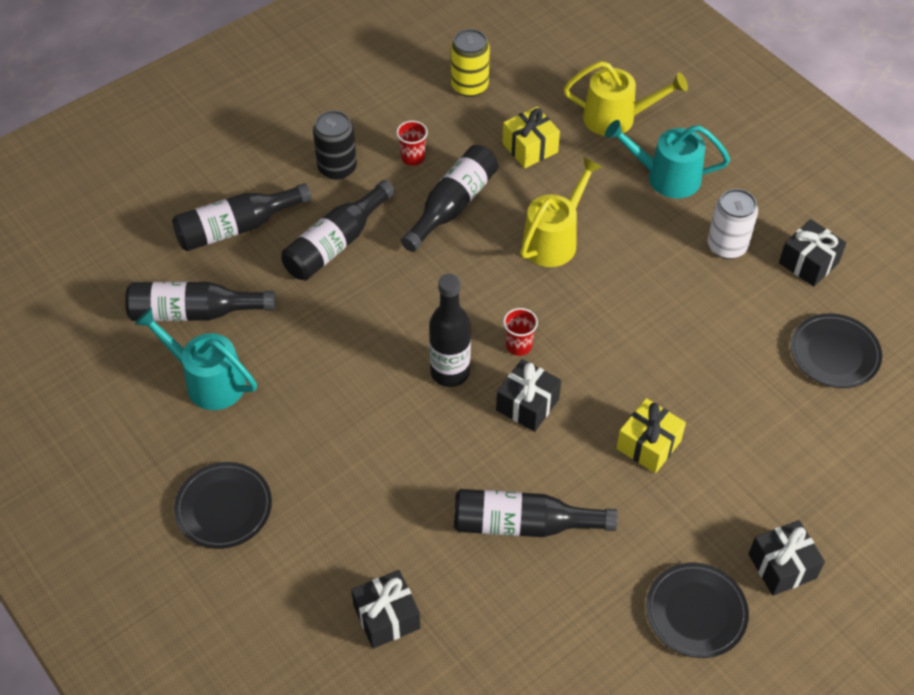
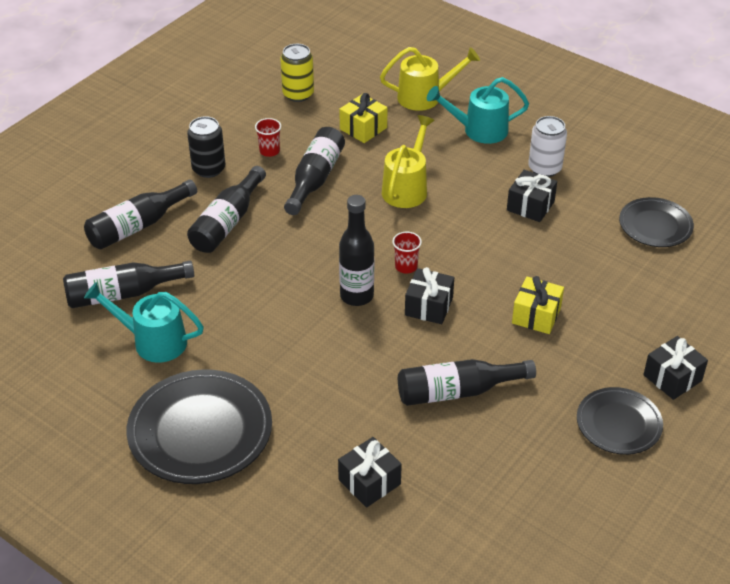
camera: 15 degrees left, 10 degrees down
(224, 508) = (200, 432): black plate -> black plate, size x1.68
(808, 263) = (611, 169): black gift -> black gift (530, 206)

